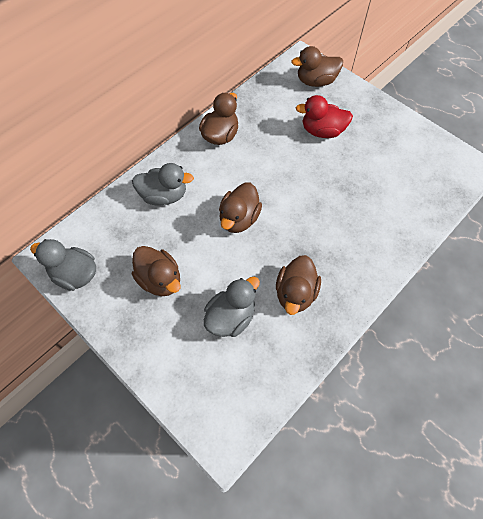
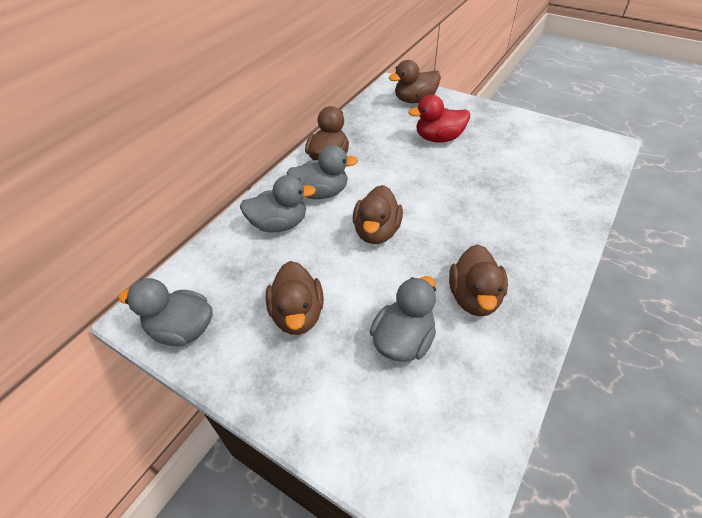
camera: 10 degrees left, 15 degrees down
(160, 279) = (297, 314): brown duck -> brown duck turned 45 degrees clockwise
(205, 171) = (321, 193): none -> grey duck

